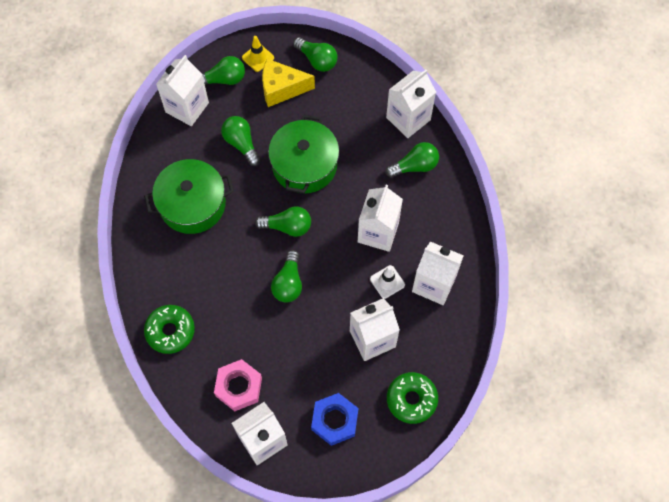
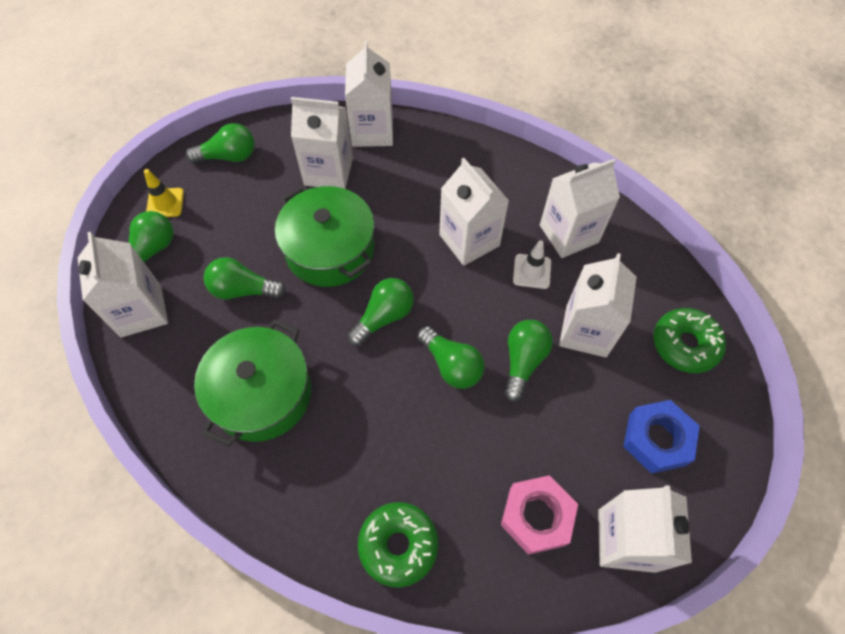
camera: 50 degrees left, 5 degrees down
(282, 89) = (224, 208): yellow cheese -> none
(356, 120) = (328, 171): none -> white carton
(414, 166) = (427, 161): green light bulb -> green light bulb (523, 361)

